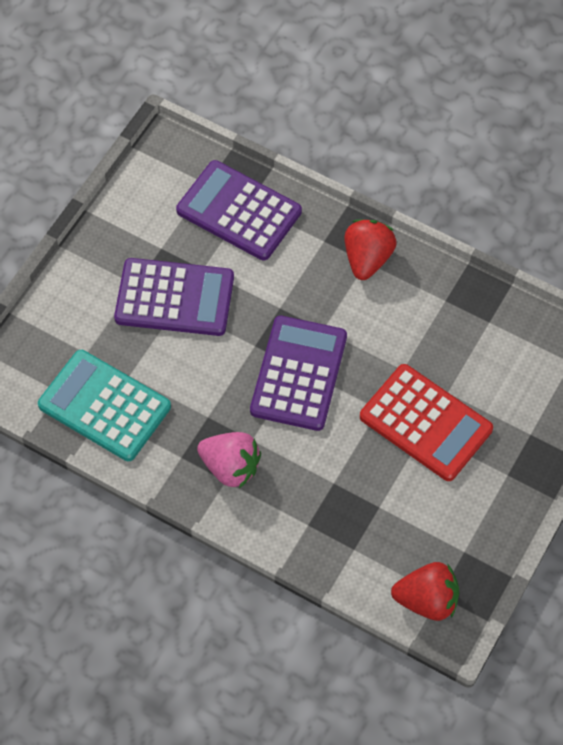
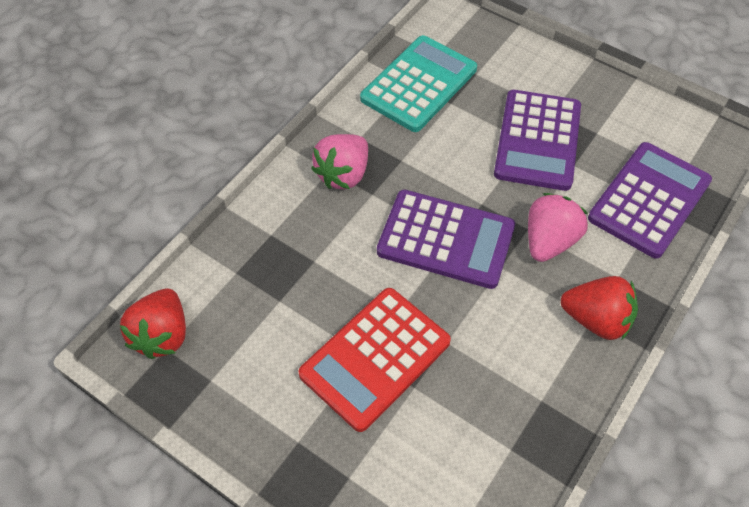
camera: 95 degrees right, 5 degrees down
(292, 291) = (549, 241): none -> pink strawberry

